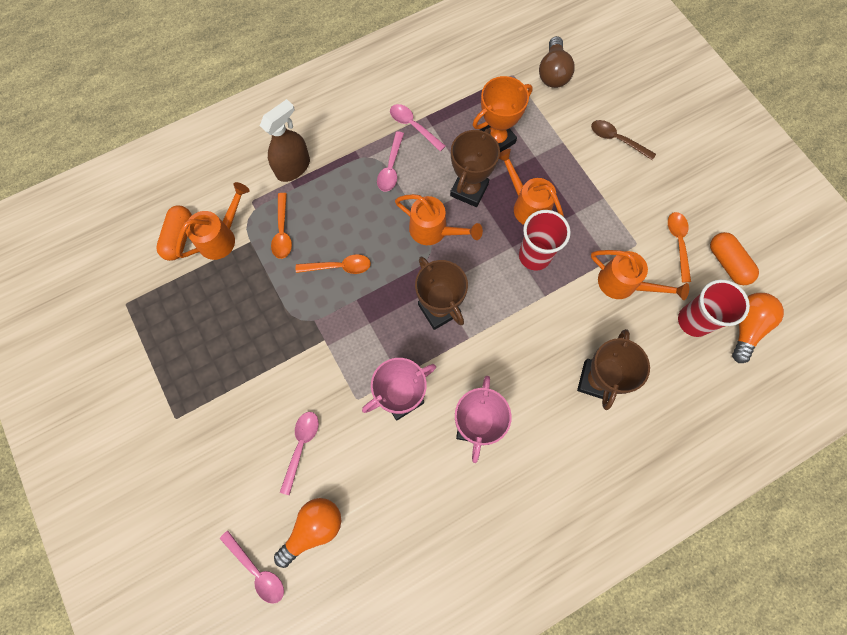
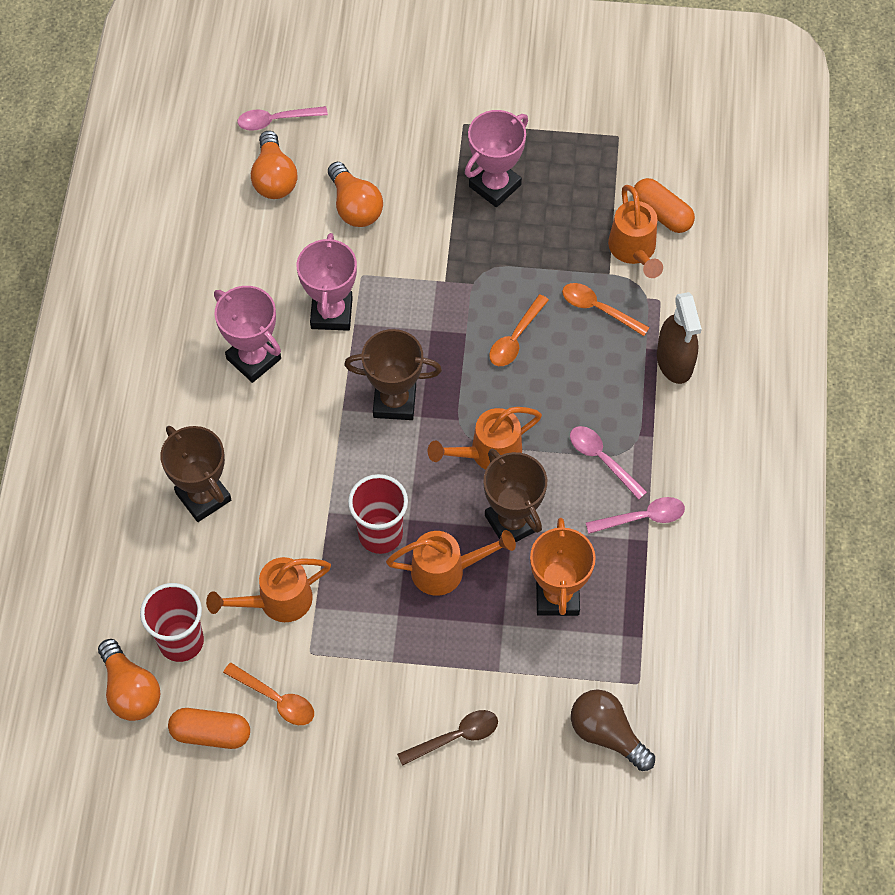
camera: 125 degrees right, 10 degrees down
(220, 359) = (495, 186): none -> pink trophy
(301, 446) = (355, 206): pink spoon -> orange light bulb

